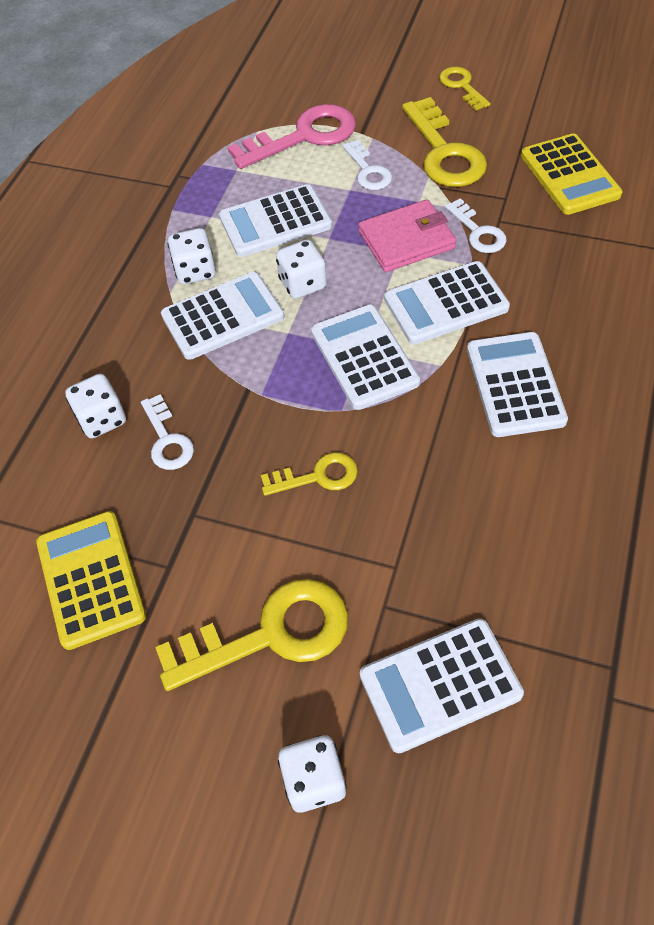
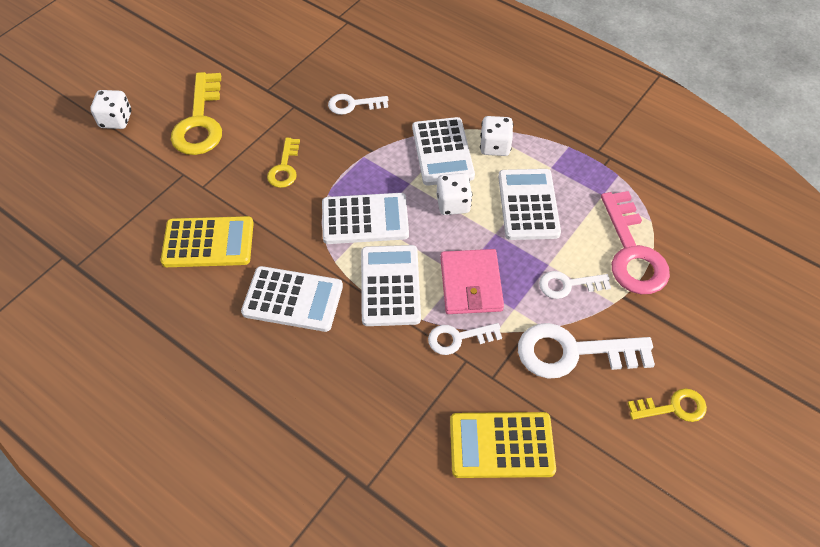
camera: 105 degrees right, 0 degrees up
(91, 579) = (279, 59): yellow calculator -> yellow calculator (208, 243)
(102, 419) = (385, 78): white dice -> none
(440, 685) = (124, 183): white calculator -> none
(444, 152) = (573, 352): yellow key -> white key

